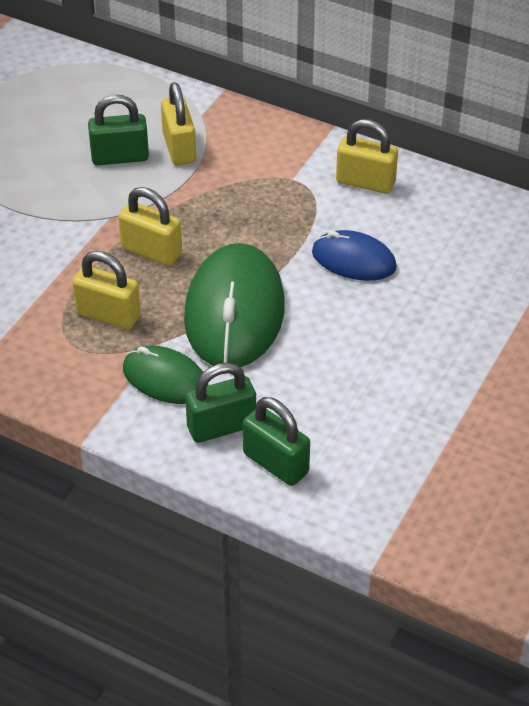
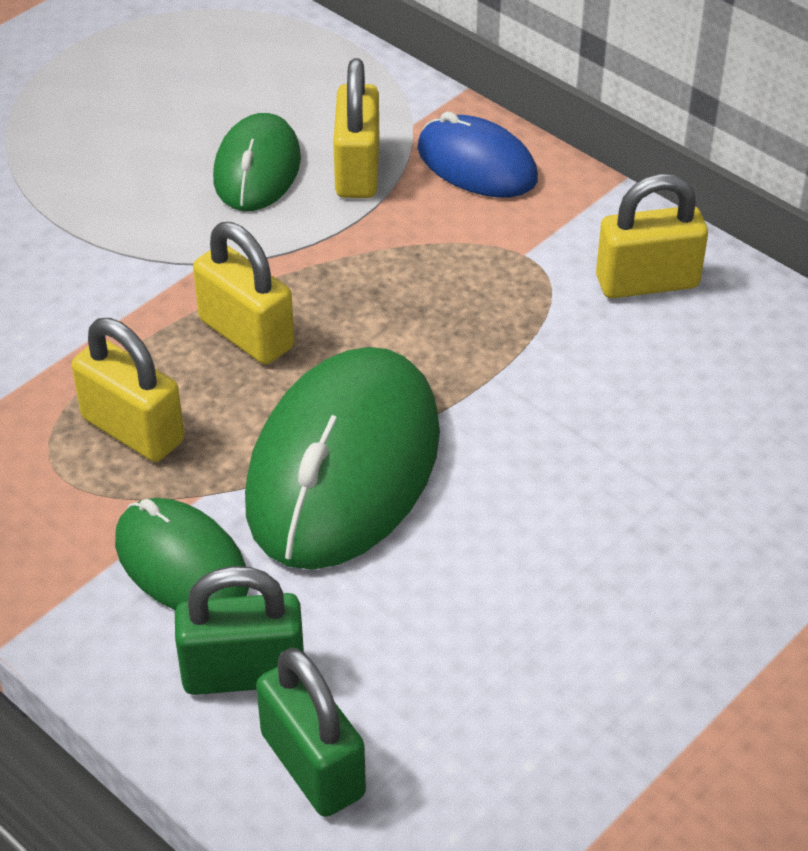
camera: 15 degrees right, 0 degrees up
(120, 157) = (257, 169): green padlock -> green mouse
(353, 260) = (581, 414): blue mouse -> blue mouse (477, 164)
(365, 182) = (647, 282): yellow padlock -> yellow padlock turned 45 degrees counterclockwise

